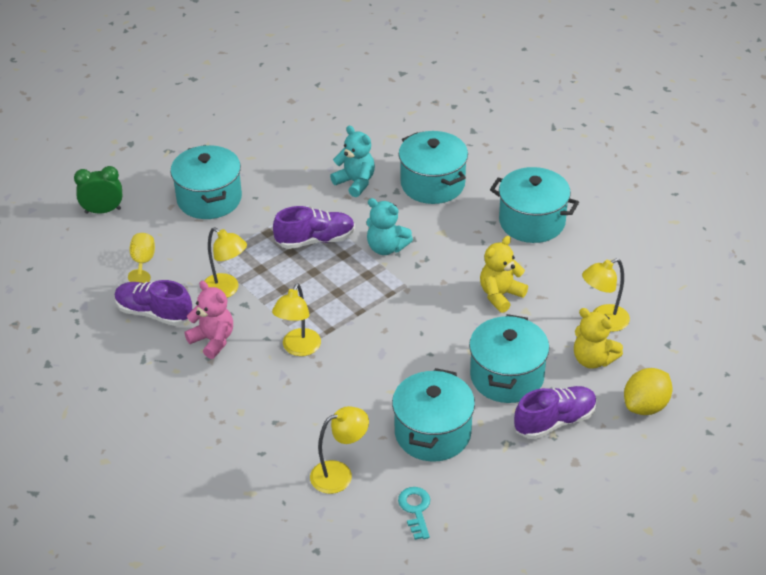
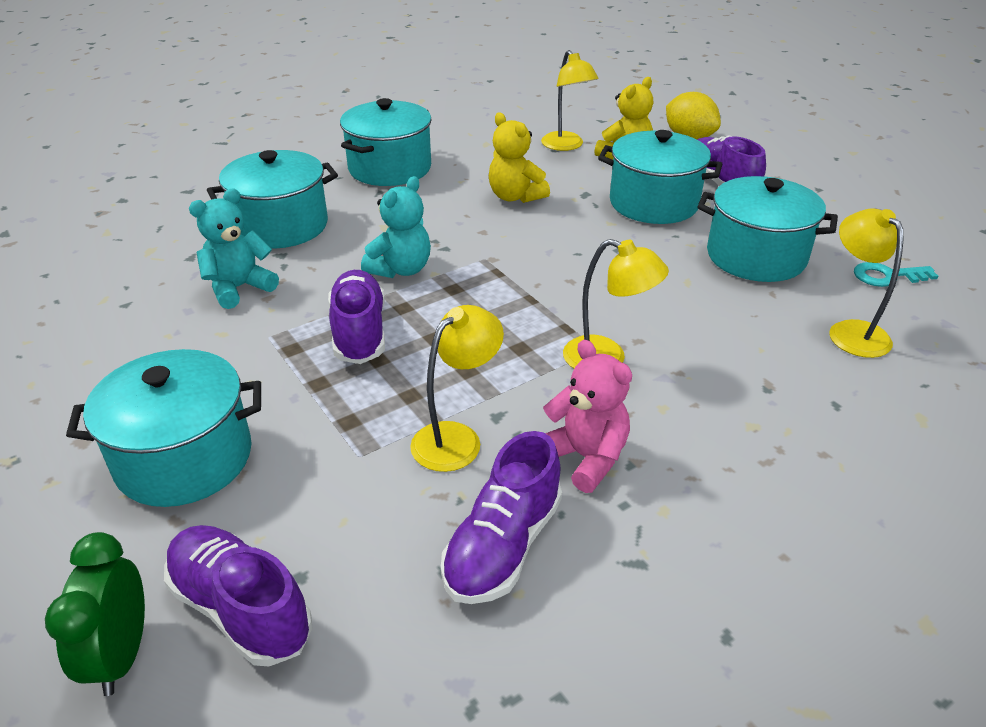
camera: 85 degrees left, 5 degrees down
(123, 237) = (241, 608): none -> purple shoe
(143, 262) = (341, 567): yellow goblet -> none
(213, 340) = (585, 458): pink teddy bear -> pink teddy bear turned 90 degrees clockwise

